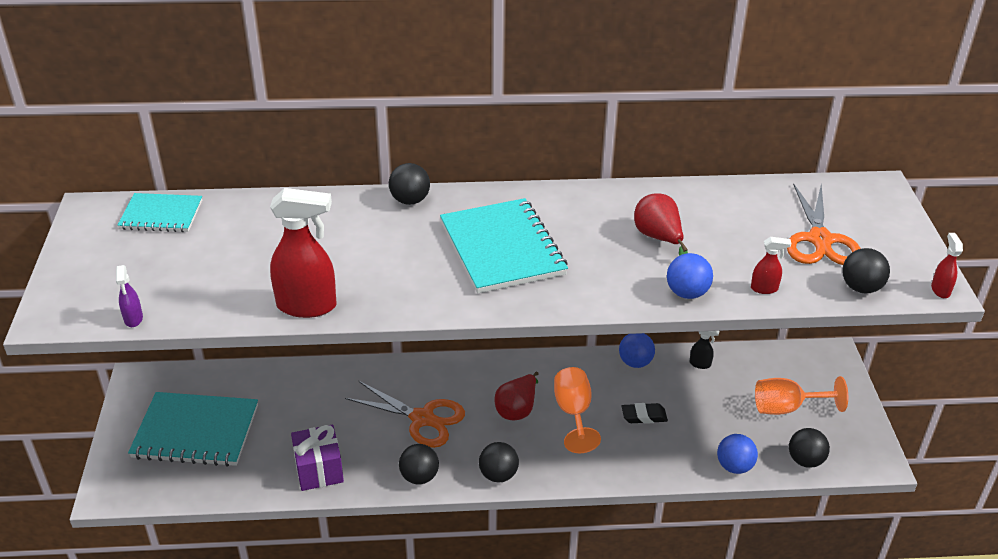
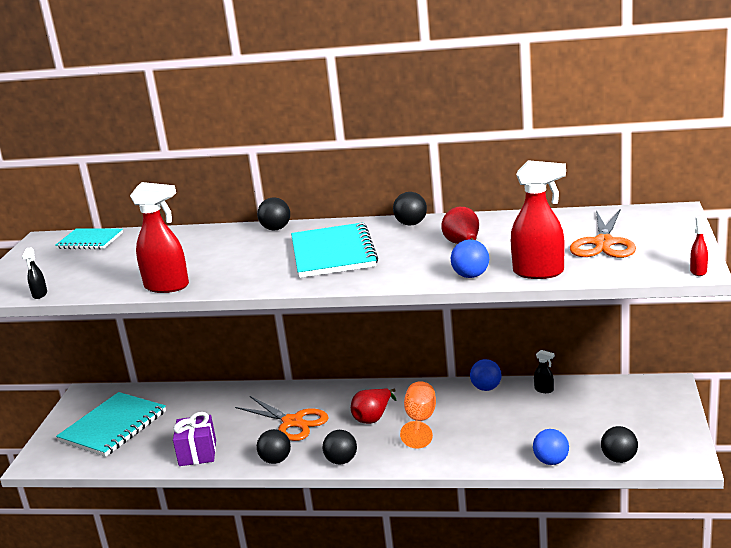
camera: 15 degrees right, 15 degrees down
(133, 319) = (40, 294): purple spray bottle -> black spray bottle
(196, 432) = (113, 426): turquoise notebook -> turquoise notebook turned 75 degrees counterclockwise
(644, 416) = (481, 424): black eraser -> none
(764, 289) = (539, 272): red spray bottle -> red spray bottle, size x2.14
(786, 408) = (613, 421): orange goblet -> none
(861, 288) = (625, 271): black ball -> black ball (411, 224)

